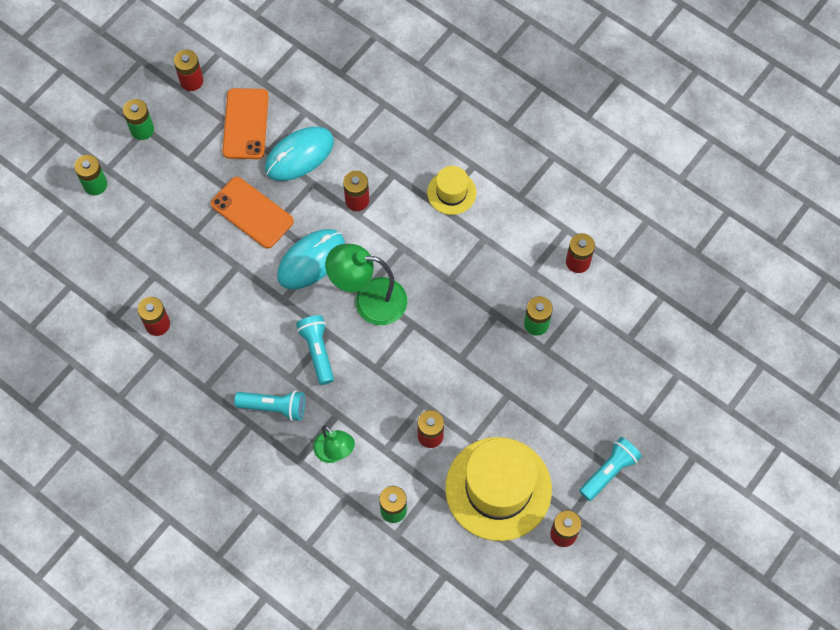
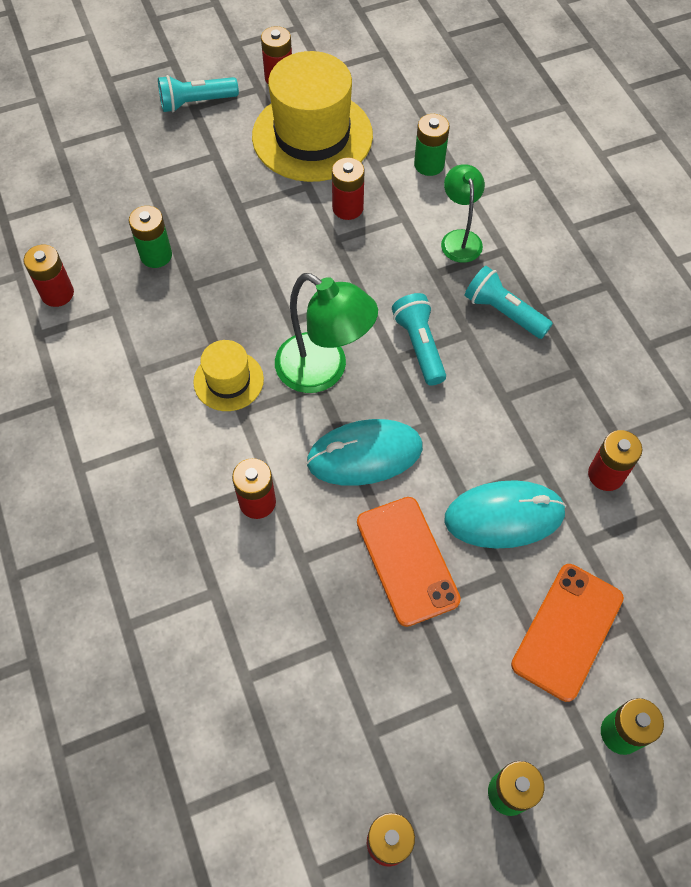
camera: 150 degrees left, 5 degrees down
(246, 124) = (343, 708): orange phone -> orange phone (567, 631)
(299, 155) = (294, 611): turquoise mouse -> turquoise mouse (504, 516)
(317, 351) = (419, 345): turquoise flashlight -> turquoise flashlight turned 150 degrees clockwise
(451, 192) = (133, 448): yellow hat -> yellow hat (228, 380)

